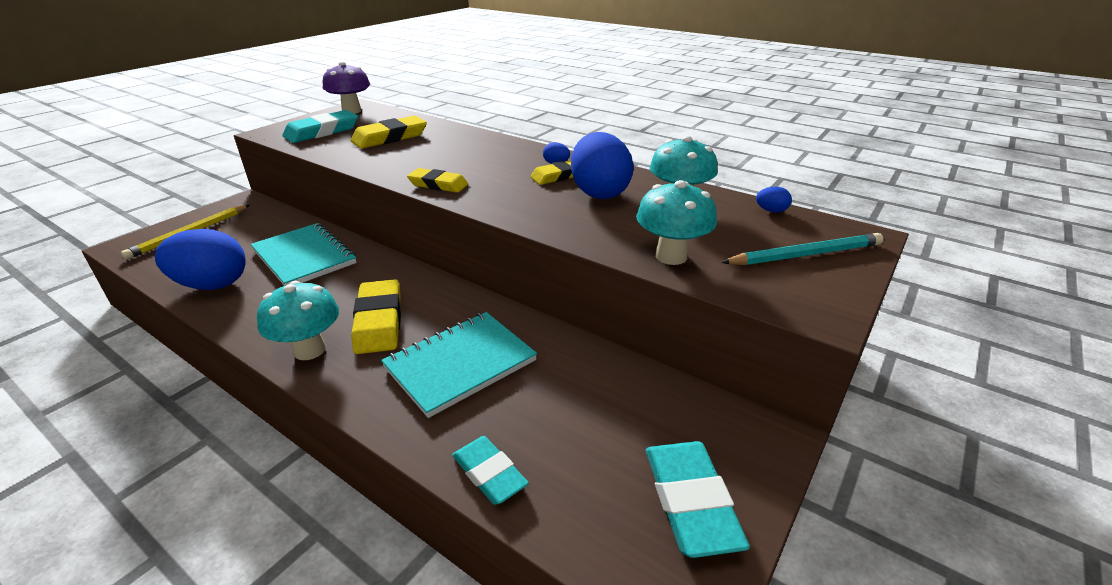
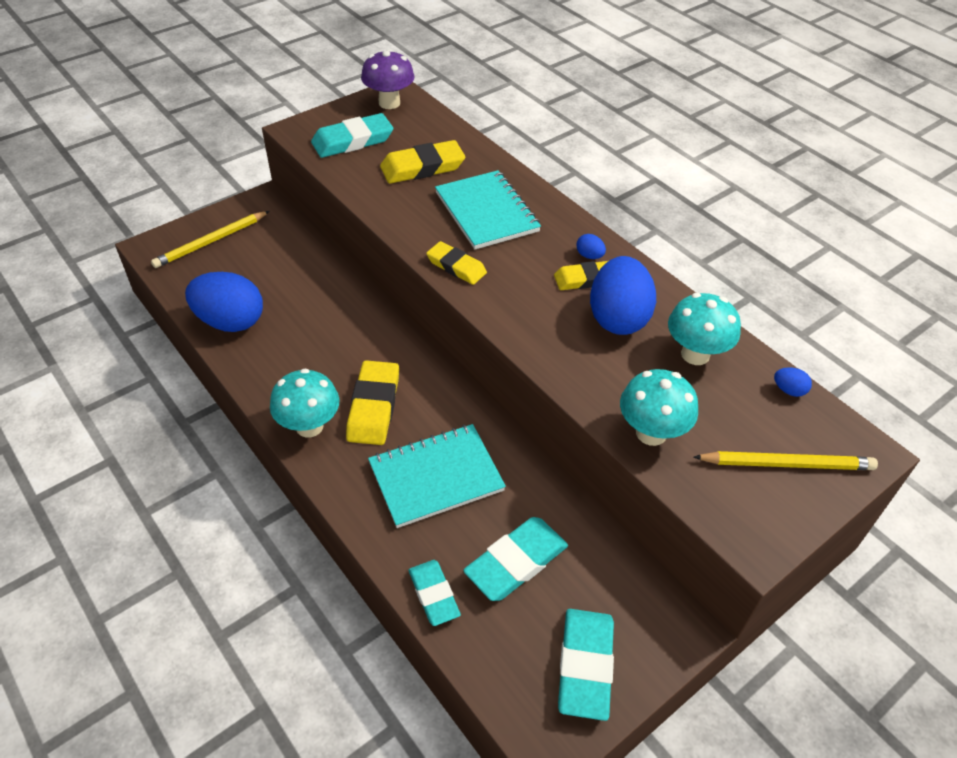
camera: 15 degrees right, 15 degrees up
(304, 257) = (316, 302): turquoise notebook -> turquoise notebook (486, 212)
(572, 419) = (516, 562): none -> turquoise eraser
(805, 254) = (786, 463): turquoise pencil -> yellow pencil

